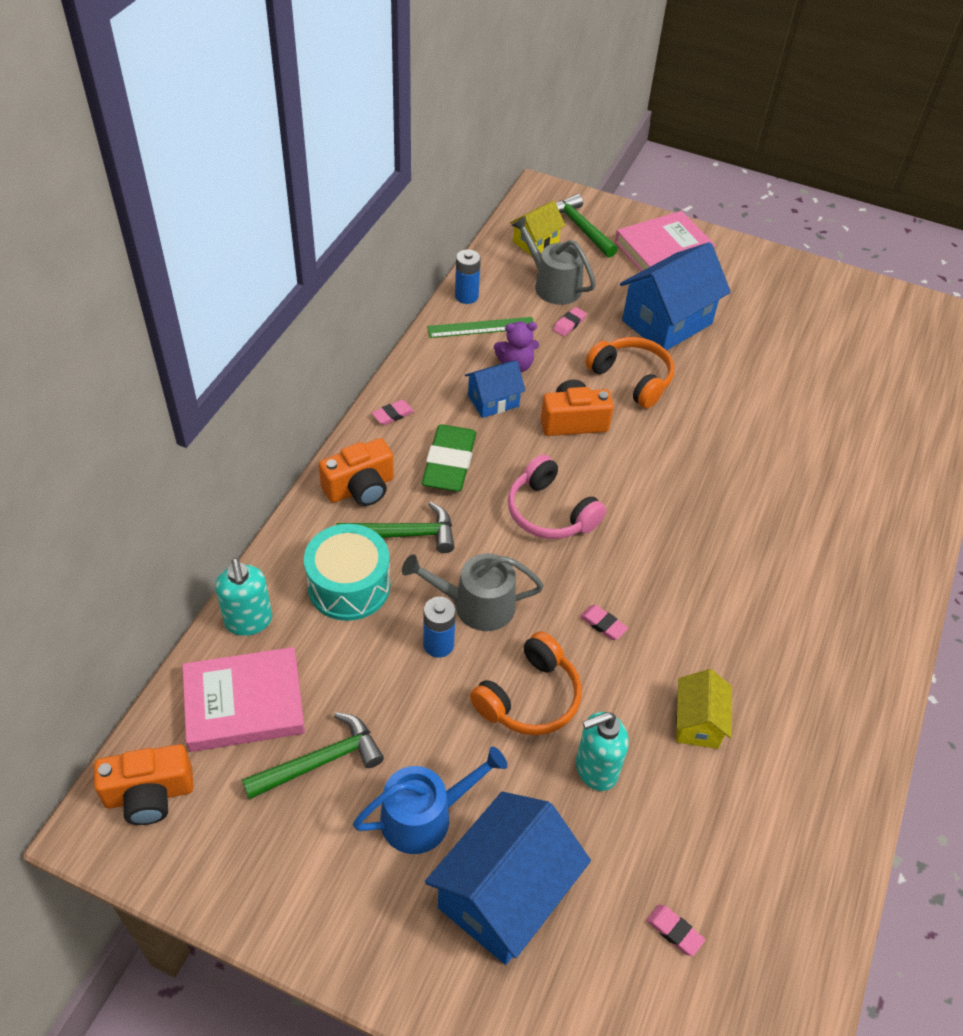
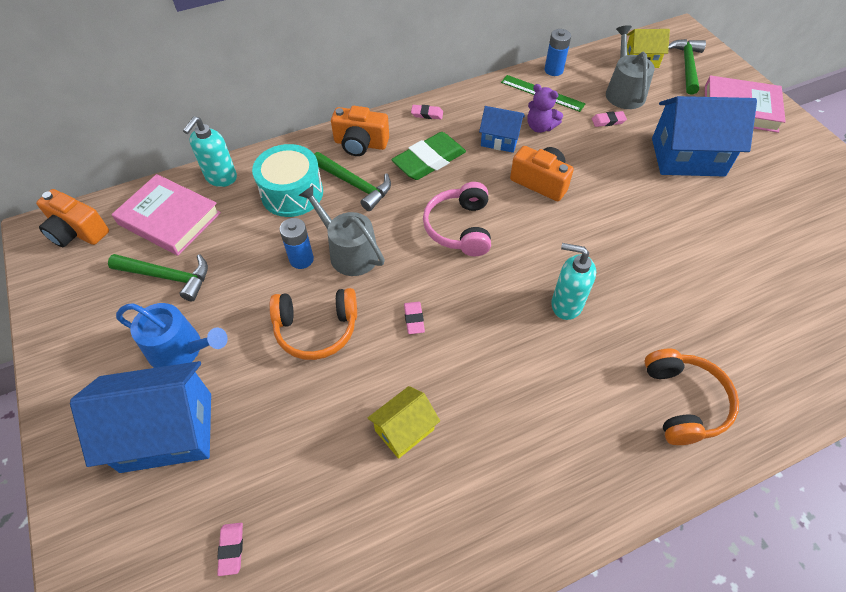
camera: 45 degrees right, 5 degrees up
(595, 769) = (304, 404): turquoise soap dispenser -> turquoise soap dispenser (566, 304)
(632, 378) = (616, 179): orange headphones -> orange headphones (683, 402)

